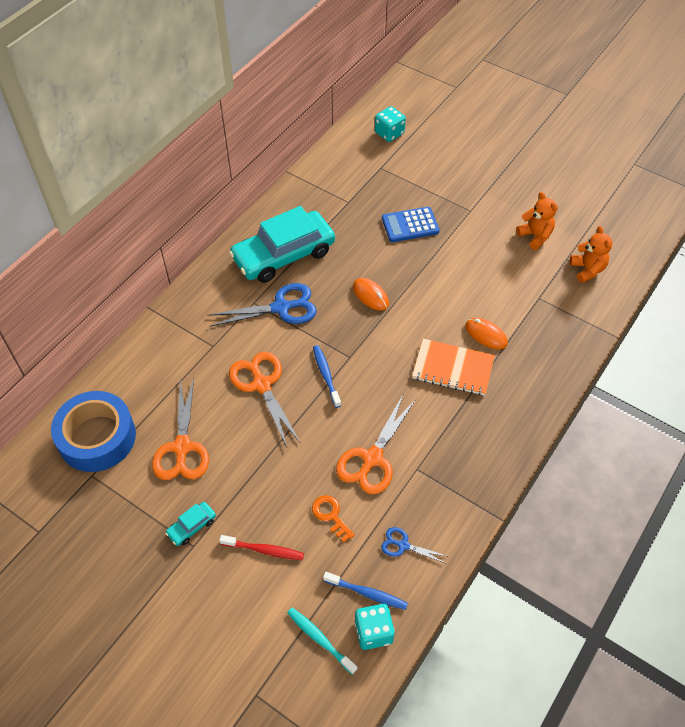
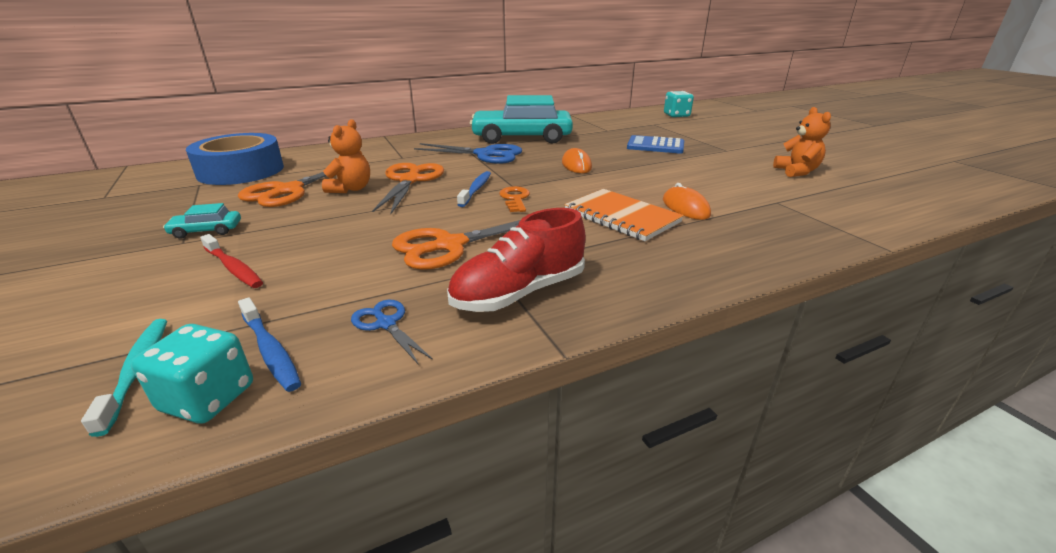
camera: 30 degrees right, 25 degrees down
(331, 515) = (342, 268): orange key -> orange key (515, 199)
(448, 484) = (518, 293): none -> red shoe
(587, 270) = (859, 199): orange teddy bear -> orange teddy bear (351, 189)

